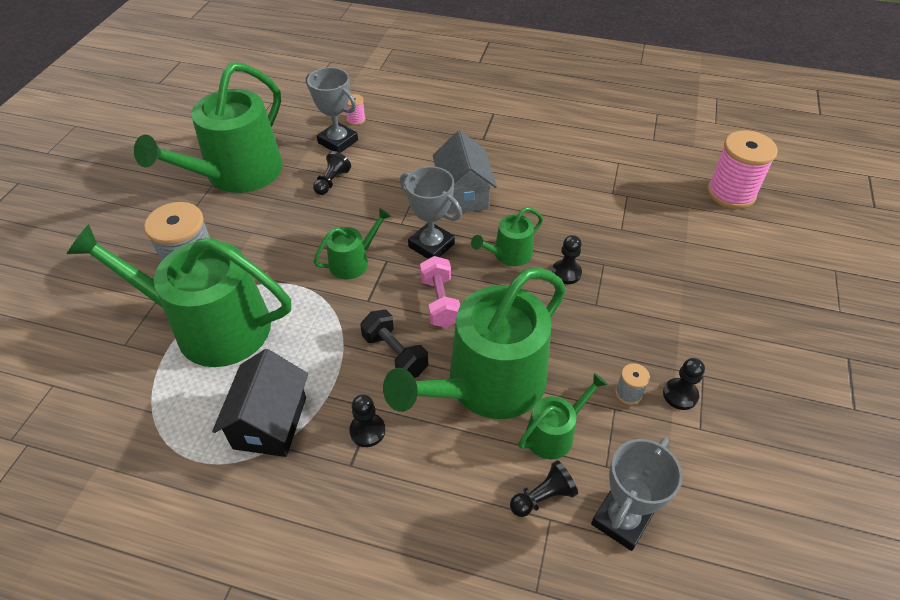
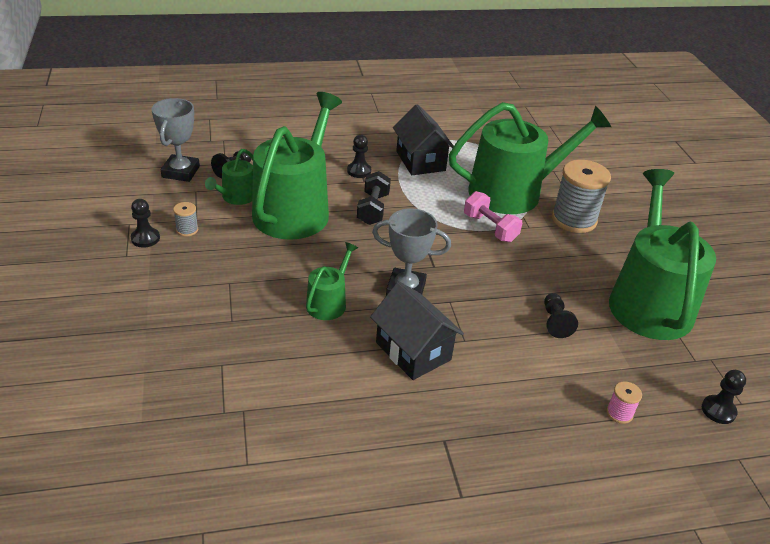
camera: 150 degrees right, 10 degrees down
(338, 142) = (603, 372): grey trophy -> none
(353, 262) = (460, 257): green watering can -> none
(395, 354) = (373, 209): black dumbbell -> black dumbbell turned 75 degrees clockwise
(440, 302) = (364, 248): pink dumbbell -> pink dumbbell (490, 228)
(463, 194) = (413, 351): grey house -> black house
(566, 273) = (266, 301): black pawn -> black pawn (718, 410)
(731, 193) = (82, 462): pink spool -> none

